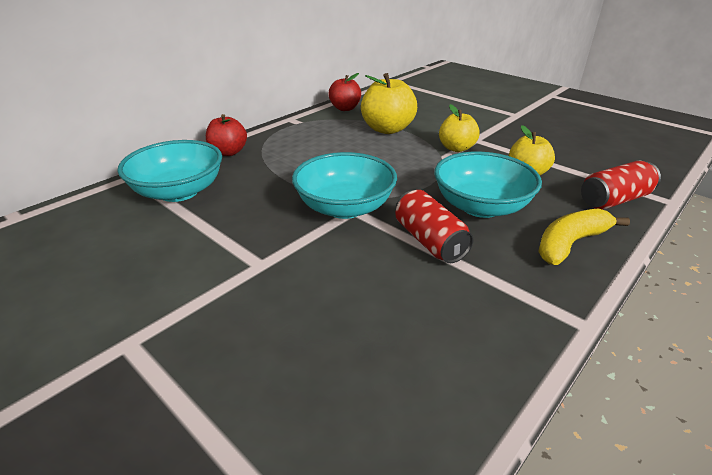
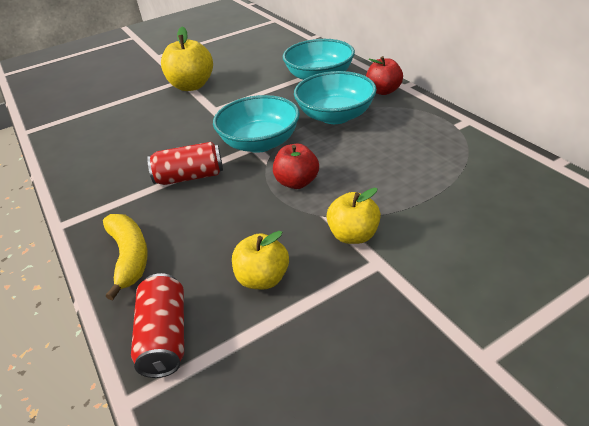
camera: 110 degrees right, 5 degrees up
(345, 108) = (507, 161): red apple -> red apple (297, 182)
(387, 129) = (427, 187): yellow apple -> yellow apple (192, 86)
(481, 206) = (218, 218): turquoise bowl -> turquoise bowl (335, 116)

